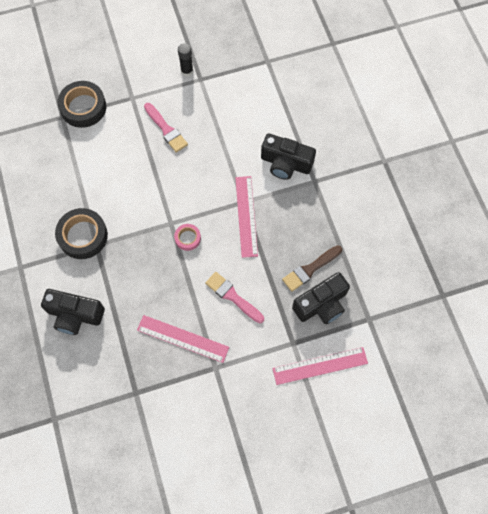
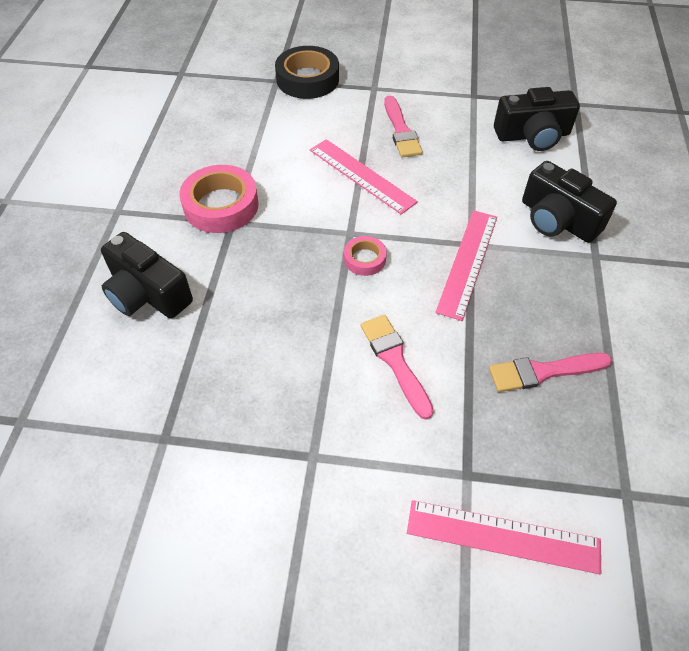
camera: 25 degrees right, 15 degrees down
(83, 236) = (221, 205): black tape -> pink tape
(182, 339) = (284, 389): pink ruler -> pink ruler (361, 175)
(187, 71) = (460, 83): black glue stick -> none
(310, 269) = (543, 372): brown brush -> pink brush
(321, 304) = (544, 433): black camera -> black camera (532, 135)

